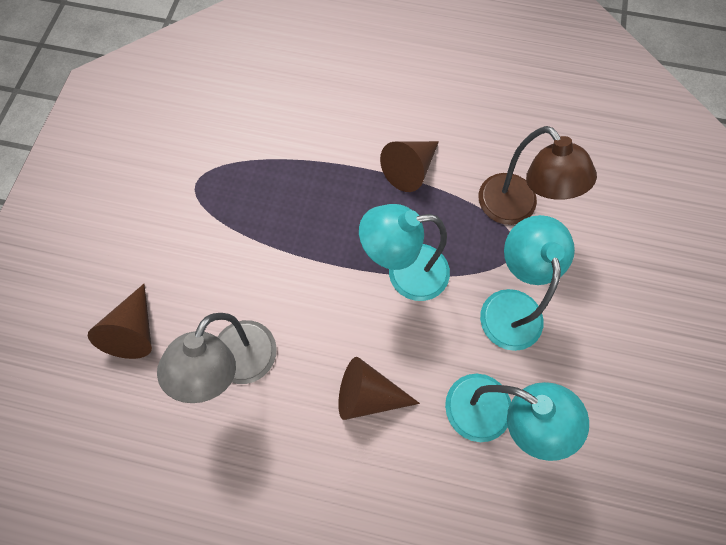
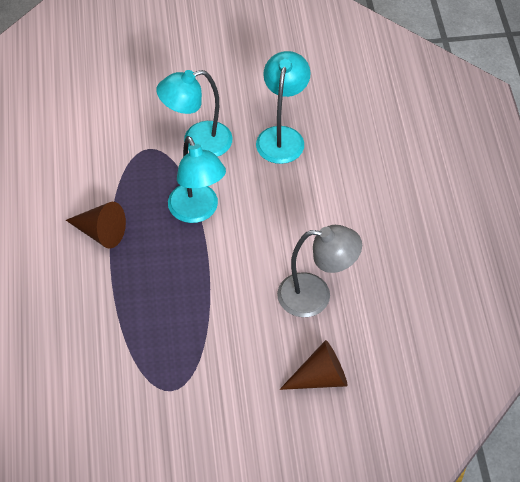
camera: 110 degrees left, 15 degrees down
(368, 394) = (299, 208): brown cone -> none
(515, 209) = (114, 155): brown lamp -> none

